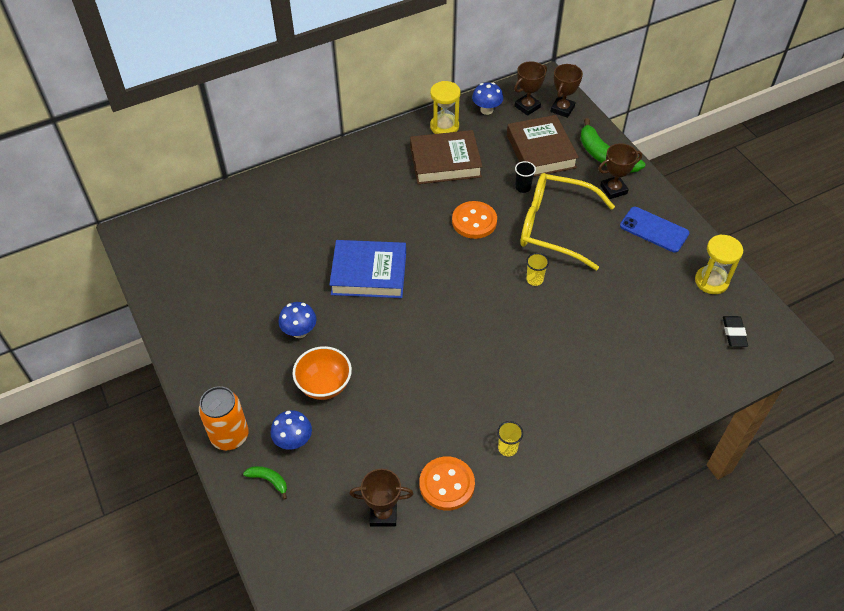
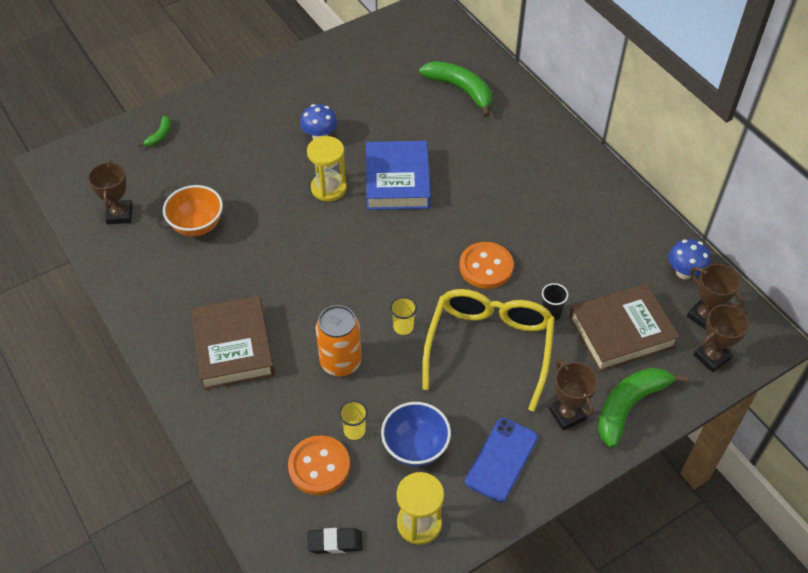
camera: 85 degrees right, 0 degrees up
(230, 436) = (205, 105): orange can -> orange can (340, 362)
(259, 219) = (460, 90): none -> green banana
(293, 441) = (198, 146): blue mushroom -> none
(324, 385) = (257, 161): orange bowl -> orange bowl (197, 225)
(444, 126) = (641, 231): yellow hourglass -> yellow hourglass (328, 188)
(445, 162) = (578, 235): brown book -> brown book (234, 347)
(447, 484) = (145, 259): orange button -> orange button (319, 466)
(507, 448) = (181, 306): yellow cup -> yellow cup (354, 431)
(562, 109) = (711, 357): brown trophy -> brown trophy turned 60 degrees counterclockwise
(648, 279) = (415, 447): none -> blue bowl

